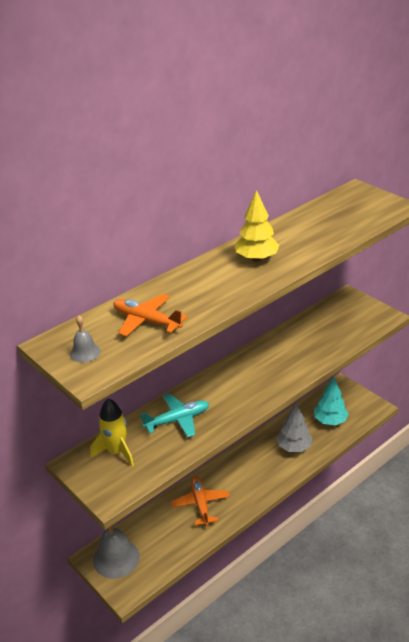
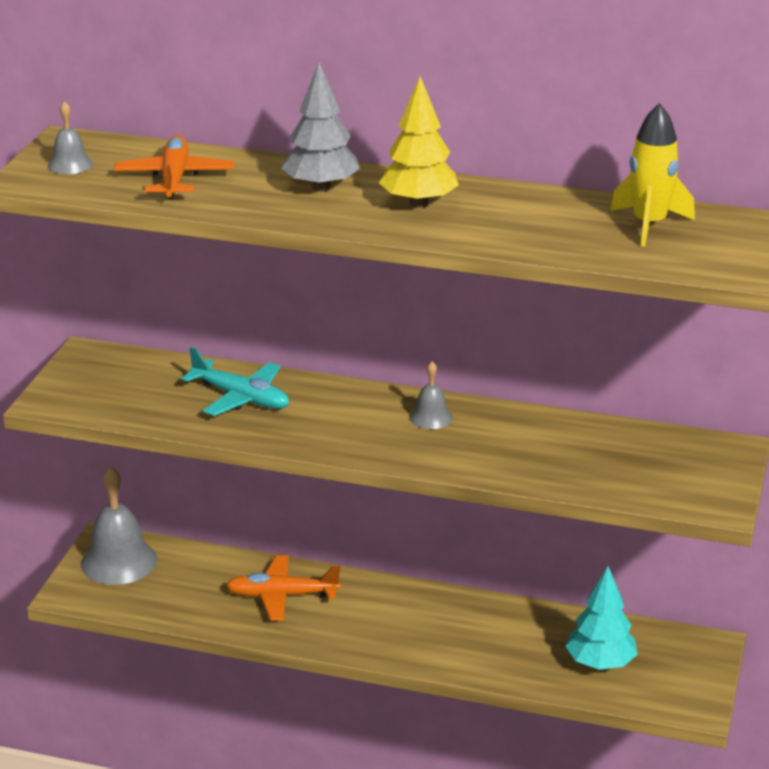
camera: 55 degrees right, 5 degrees down
(116, 451) = (135, 375): yellow rocket -> yellow rocket (649, 225)
(200, 504) = (282, 596): orange plane -> orange plane turned 135 degrees counterclockwise
(253, 365) = (431, 417): none -> grey bell
(294, 447) = (493, 645): grey tree -> grey tree (321, 187)

